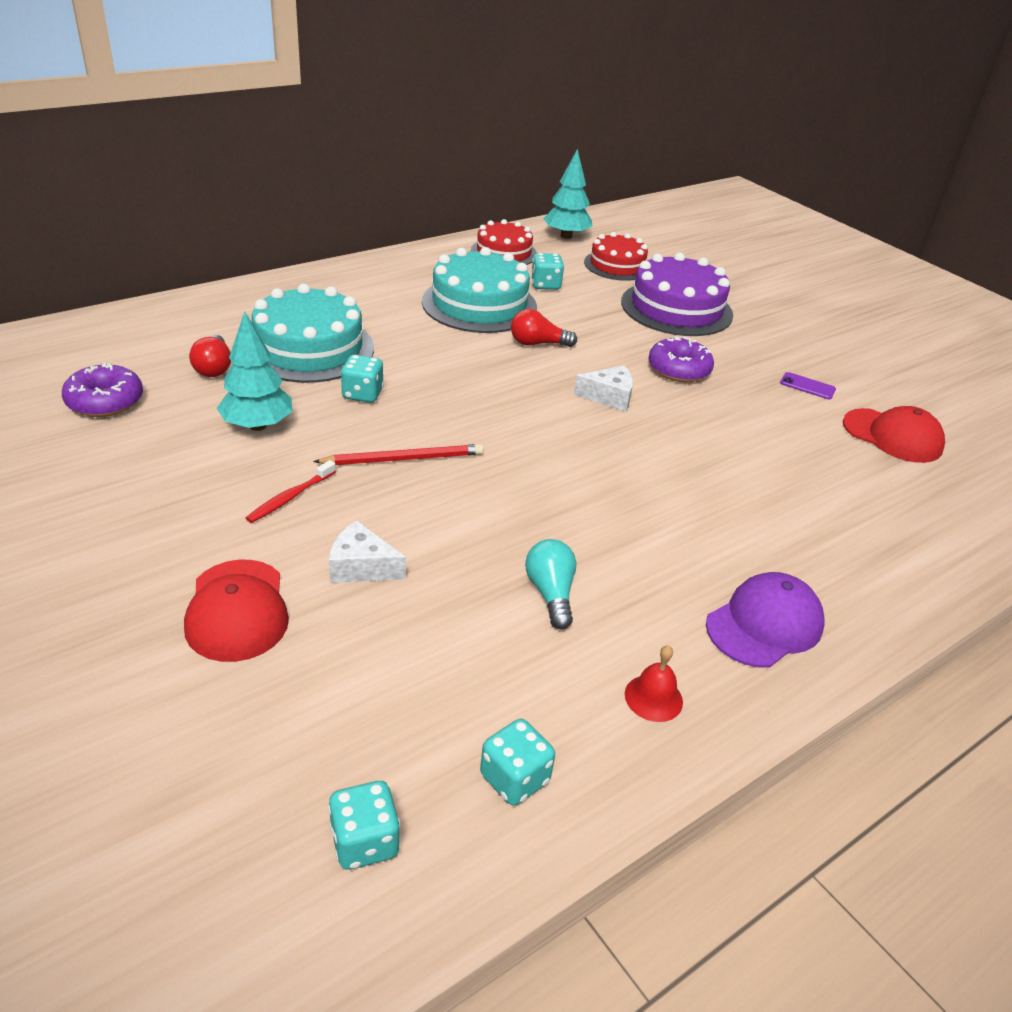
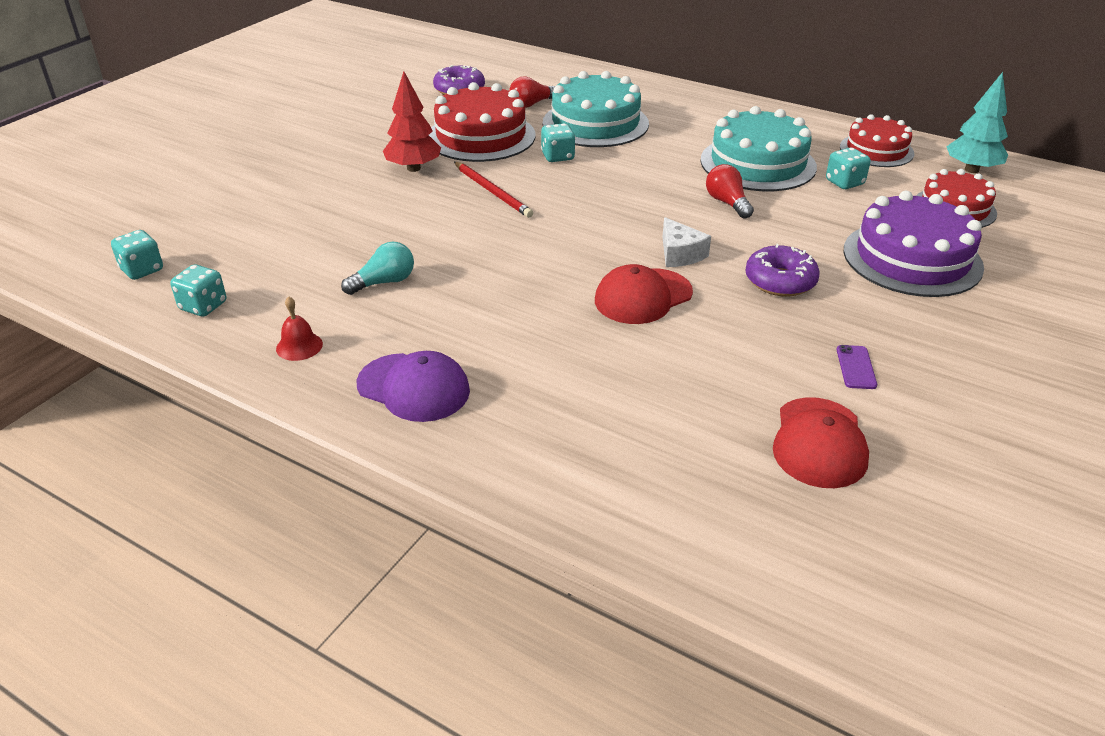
camera: 70 degrees right, 0 degrees up
(237, 610) = (298, 185): red cap -> red cap (643, 296)
(258, 425) = (481, 136): turquoise tree -> red cake
(290, 497) = (414, 168): red toothbrush -> red tree
(361, 567) = (362, 209): white cheese -> none

